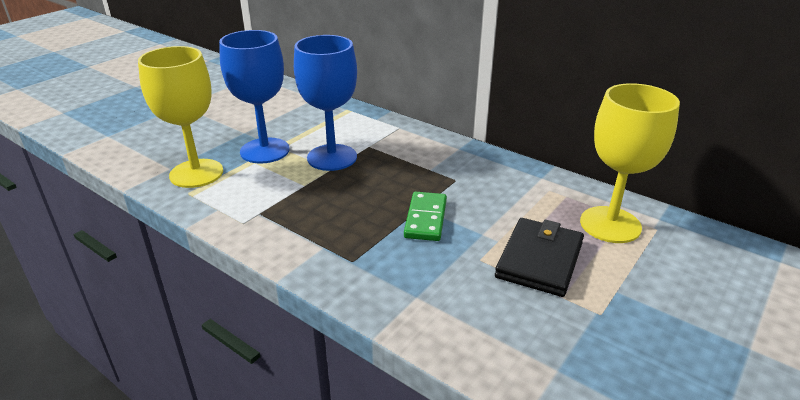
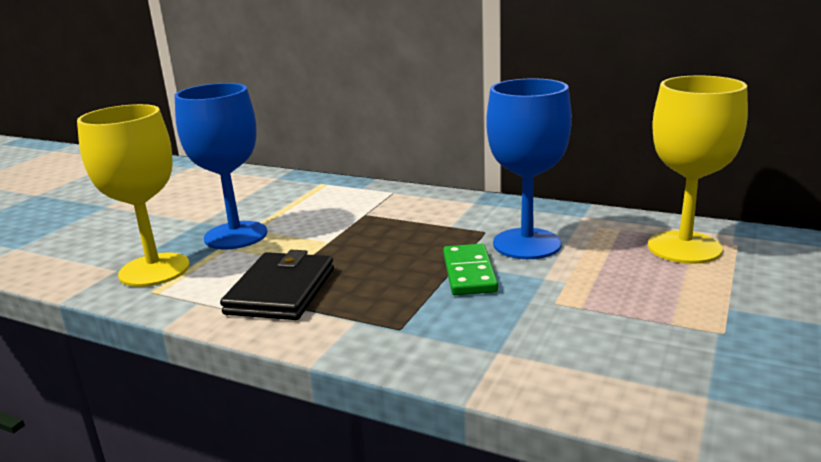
camera: 10 degrees left, 10 degrees down
(332, 157) = (324, 231): blue goblet -> blue goblet (527, 244)
(539, 260) = (624, 292): black wallet -> black wallet (281, 291)

